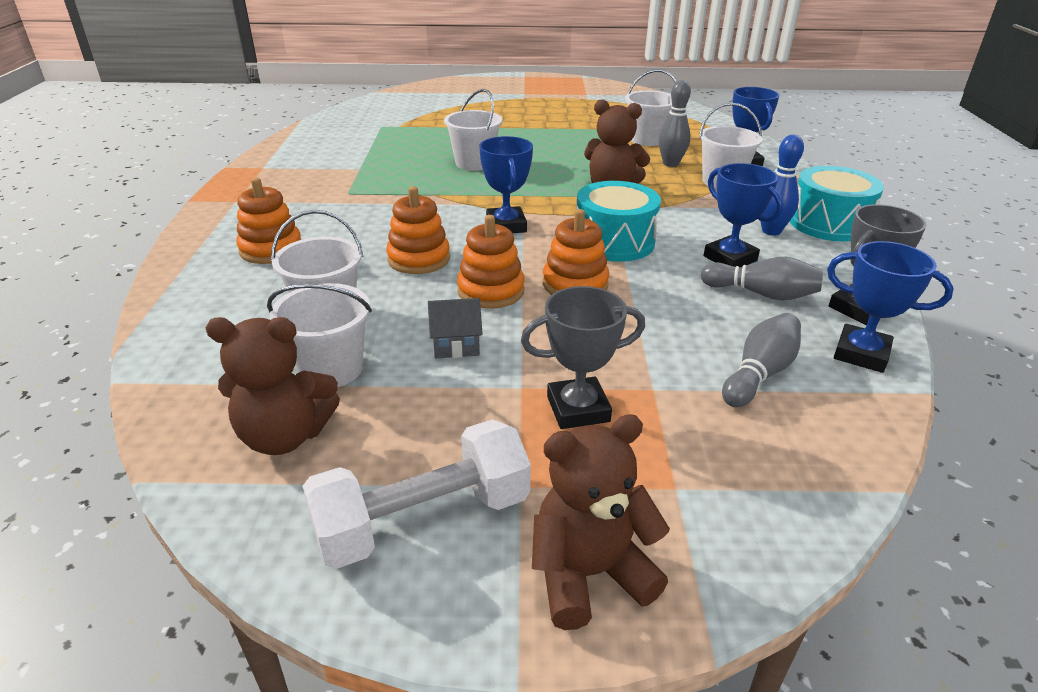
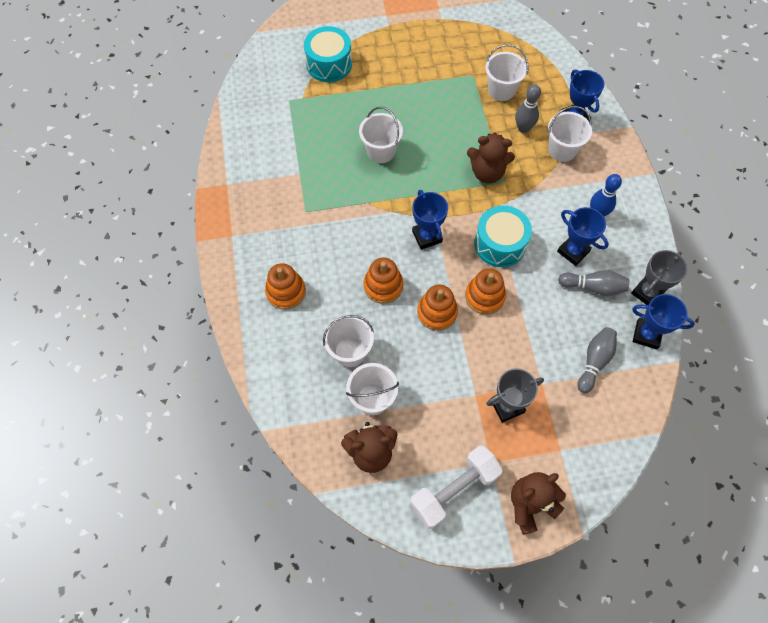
camera: 10 degrees left, 30 degrees up
(456, 345) = (432, 366): grey house -> none
(828, 223) = (633, 197): turquoise drum -> turquoise drum (329, 64)

